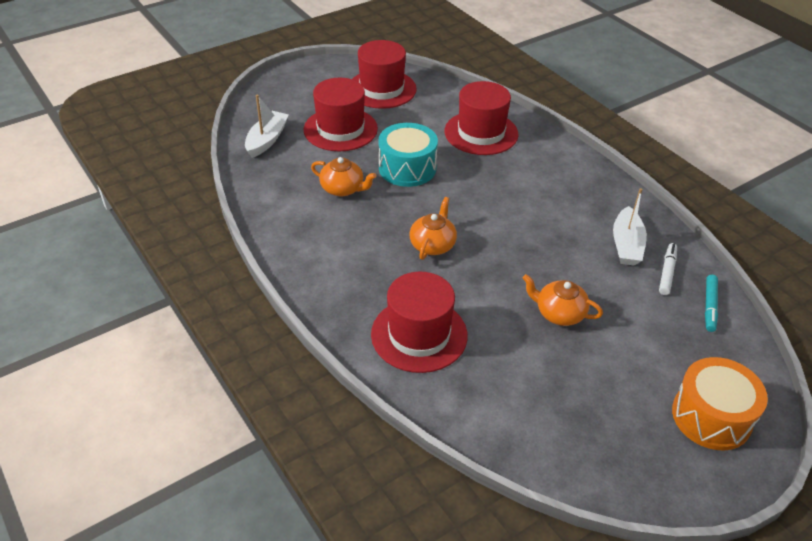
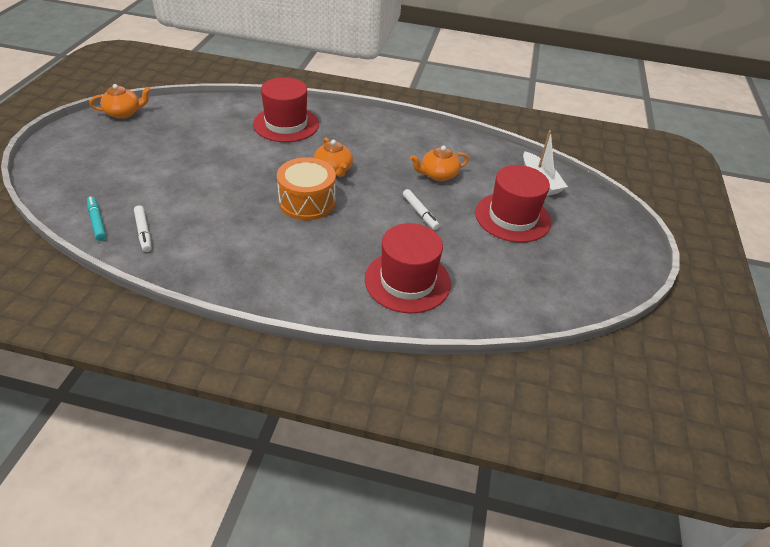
camera: 135 degrees right, 0 degrees up
(381, 89) = (550, 278): red hat -> none
(407, 168) = (420, 212): turquoise drum -> white marker
(559, 313) = (210, 169): orange teapot -> orange teapot (124, 113)
(626, 245) = (190, 238): white boat -> none
(711, 417) = (78, 158): orange drum -> orange drum (307, 202)

